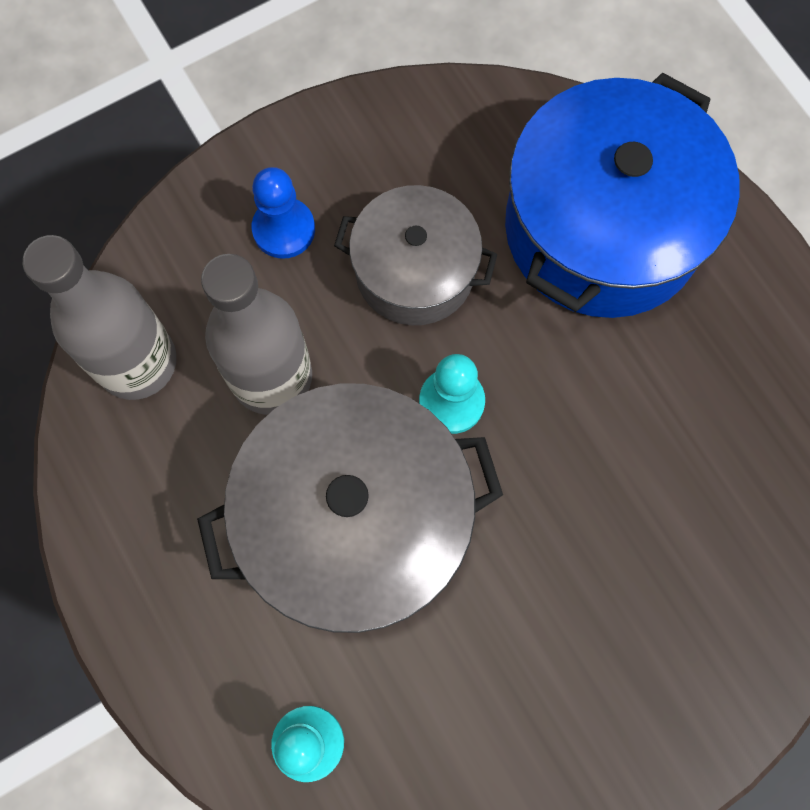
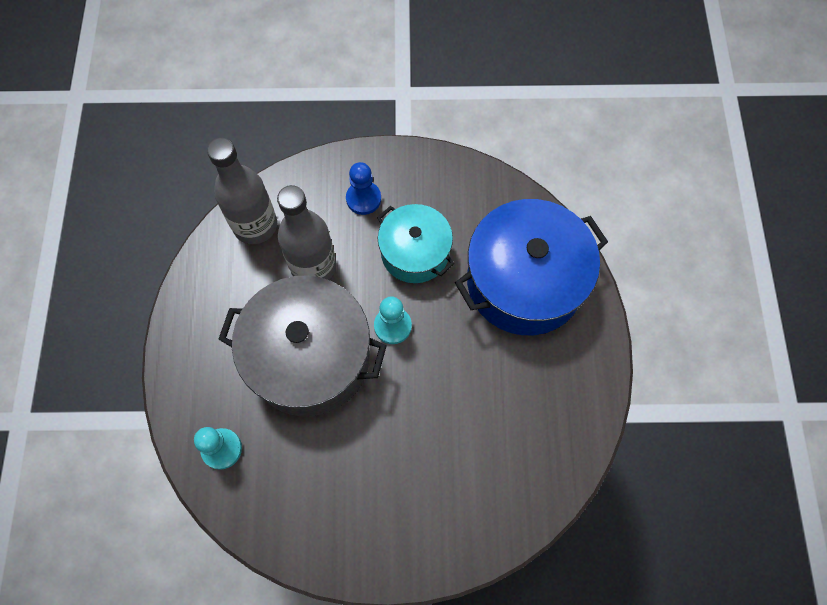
camera: 30 degrees right, 5 degrees down
(415, 271) = (415, 252): grey pot -> turquoise pot

